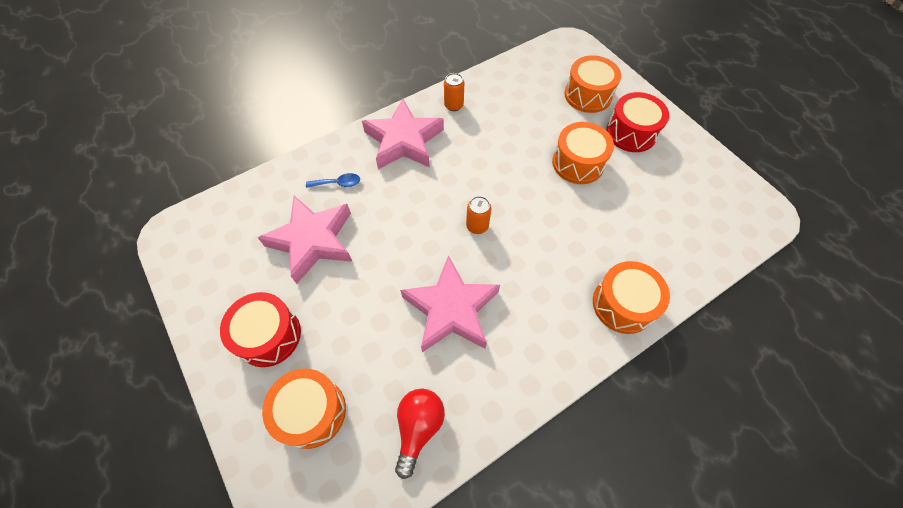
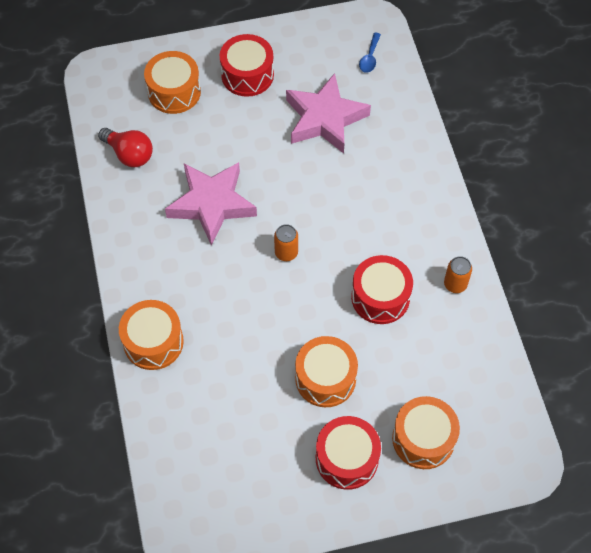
camera: 110 degrees right, 0 degrees up
(338, 183) = (383, 150): blue spoon -> blue spoon (370, 58)
(404, 141) = (418, 220): pink star -> none
(488, 147) = (380, 297): none -> red drum

